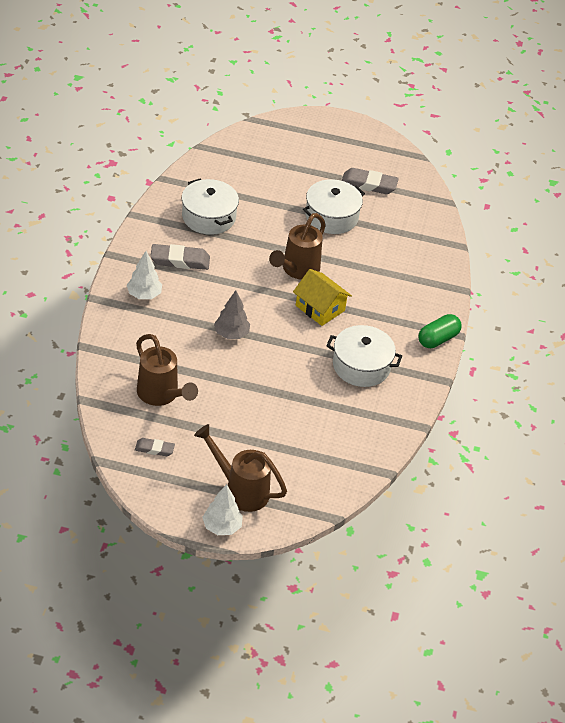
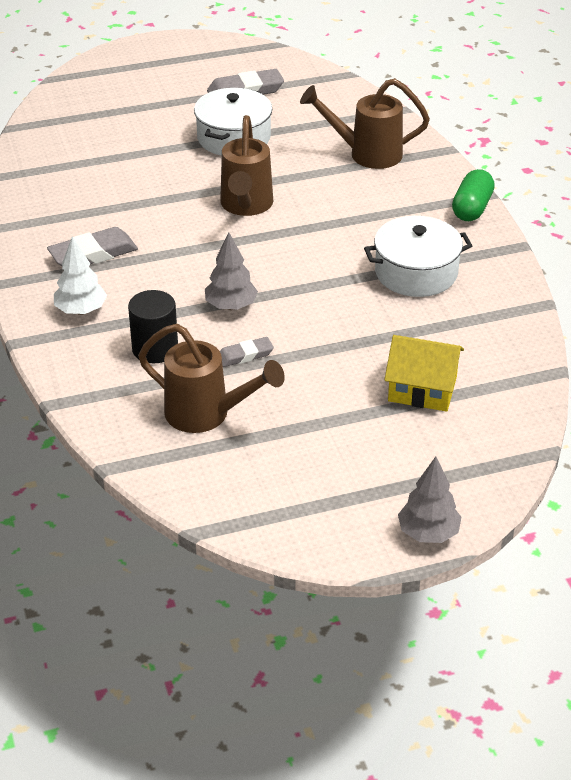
camera: 25 degrees left, 5 degrees down
(154, 449) = (256, 482): grey eraser -> grey eraser (245, 355)
(165, 340) = (155, 349): none -> black cylinder
(208, 217) = (87, 195): white pot -> none
(222, 527) = (428, 533): white tree -> grey tree
(240, 490) = (408, 477): brown watering can -> brown watering can (366, 154)
(320, 308) = (310, 233): yellow house -> yellow house (422, 389)

